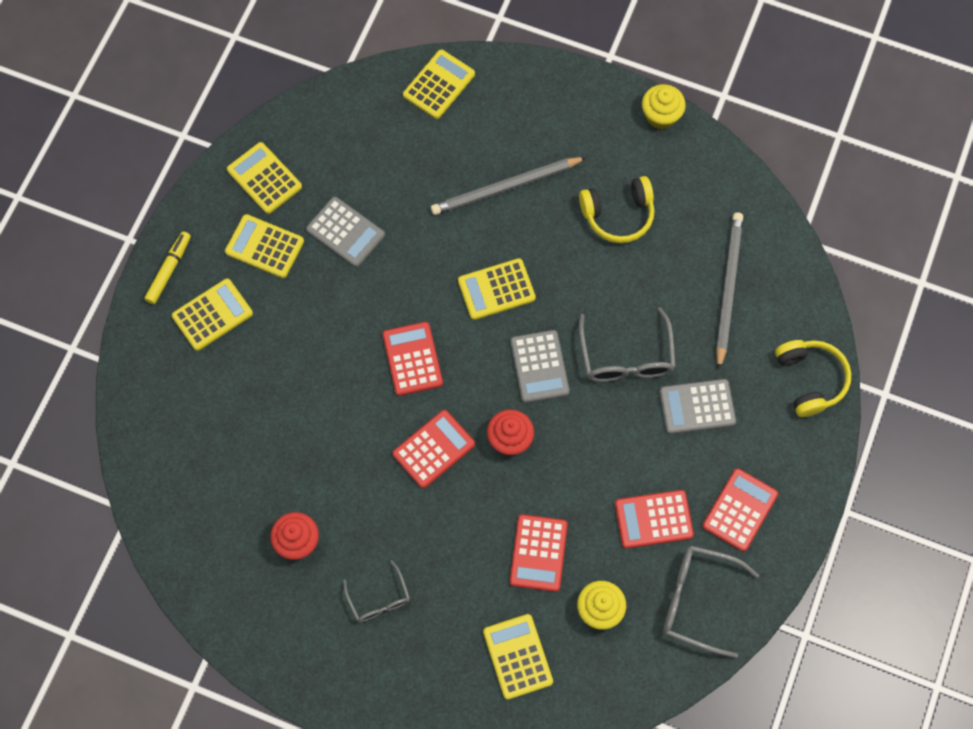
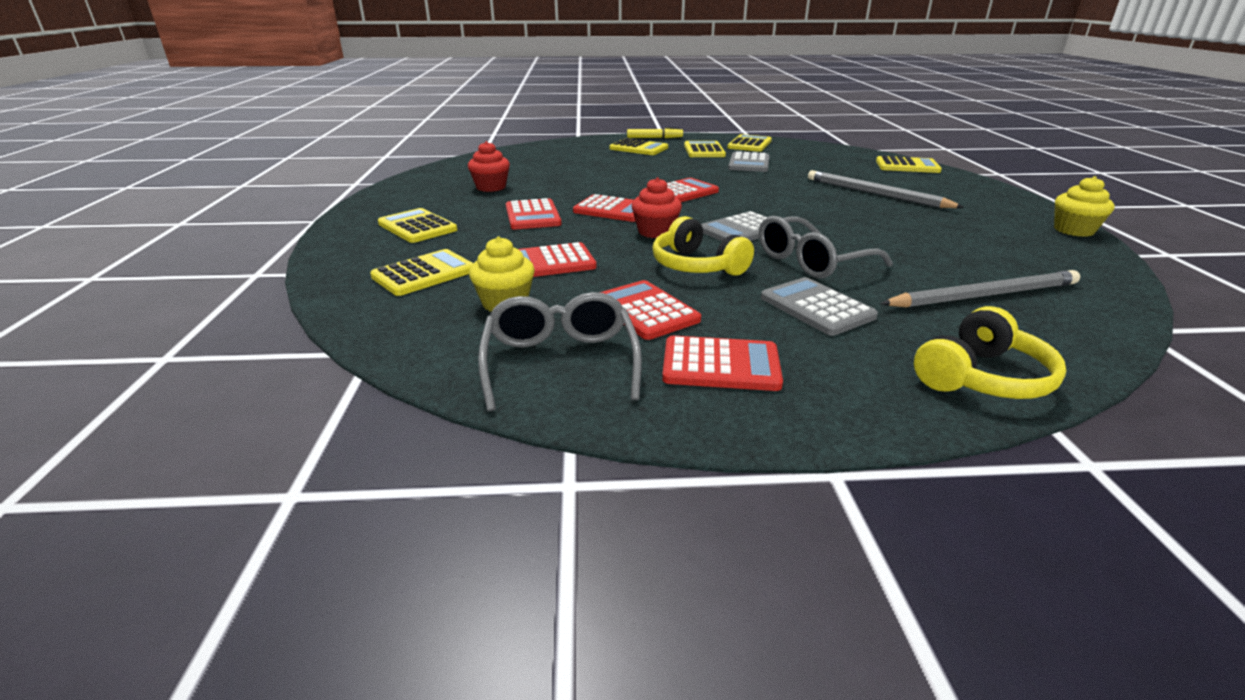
camera: 65 degrees right, 40 degrees down
(379, 598) = (457, 215): grey glasses -> none
(415, 528) = (532, 216): none -> red calculator
(496, 289) = (785, 205): yellow calculator -> yellow calculator (417, 227)
(618, 215) = (942, 232): yellow headphones -> yellow headphones (696, 266)

